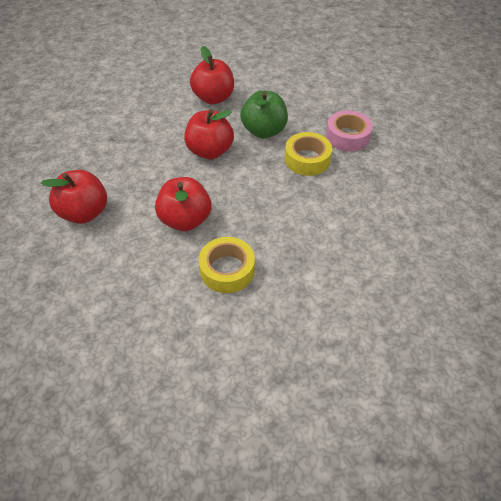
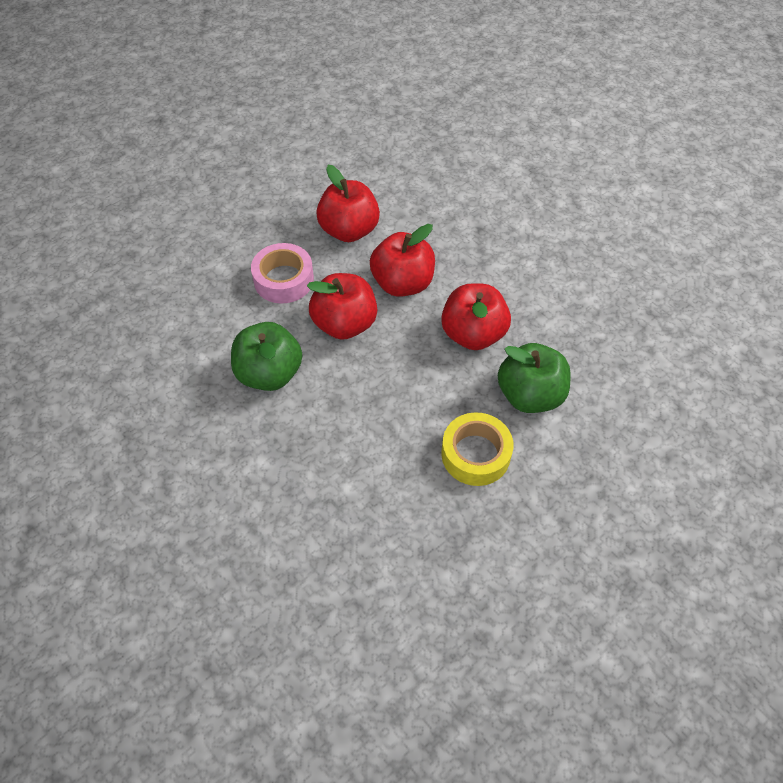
camera: 85 degrees right, 5 degrees up
(213, 98) = (593, 325): red apple -> red apple (402, 283)
(227, 270) = (269, 373): yellow tape -> green apple
(347, 136) = (540, 512): pink tape -> pink tape (283, 280)

